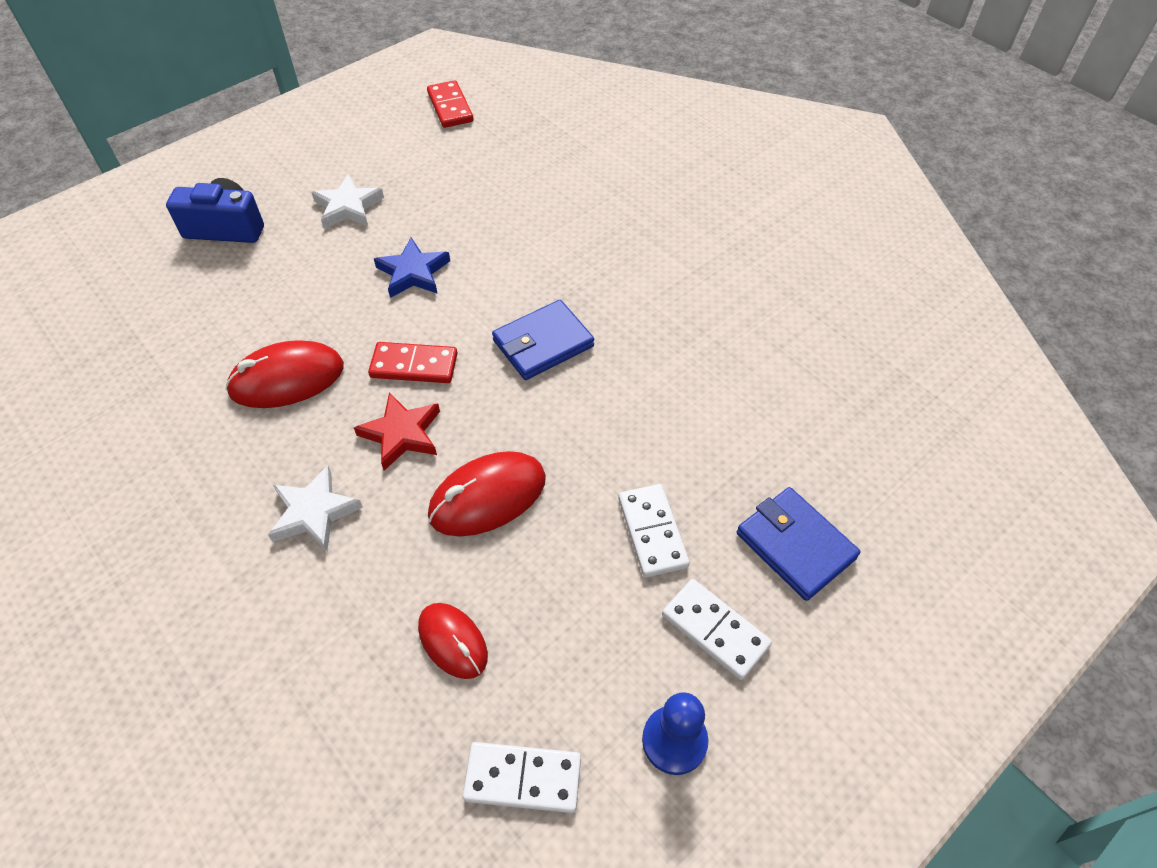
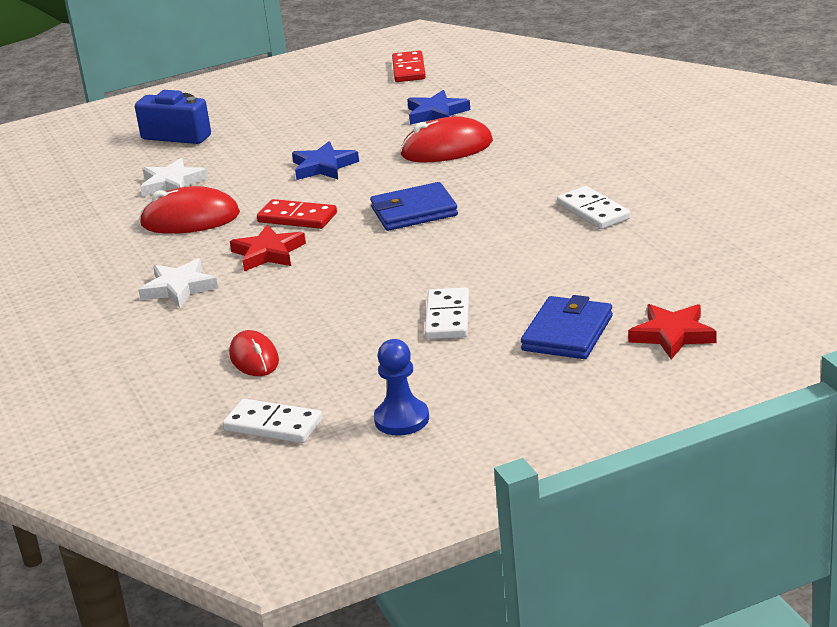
camera: 20 degrees right, 25 degrees down
(348, 207) = (287, 127): white star -> white star (172, 183)
(487, 497) = (321, 290): red mouse -> red mouse (447, 148)
(506, 176) = (436, 113): none -> blue star
(715, 630) = (469, 370): white domino -> white domino (593, 211)
(795, 545) = (567, 333): blue wallet -> blue wallet turned 45 degrees clockwise
(906, 535) = (672, 335): none -> red star

